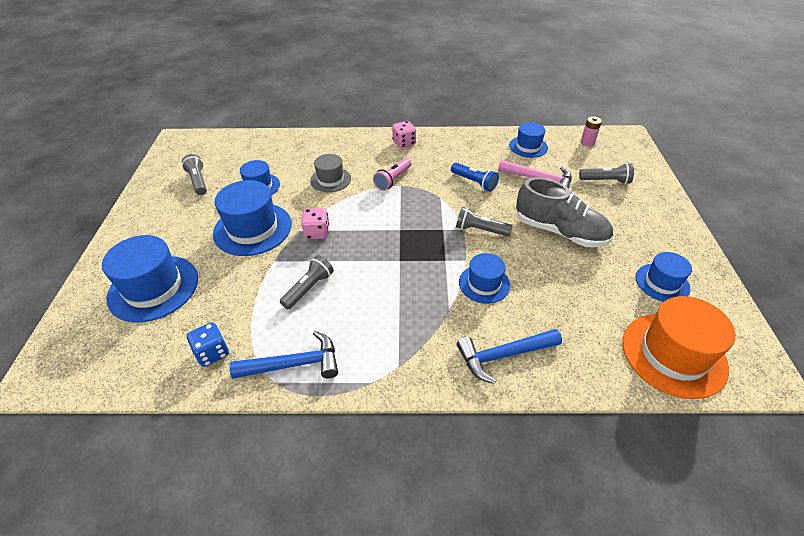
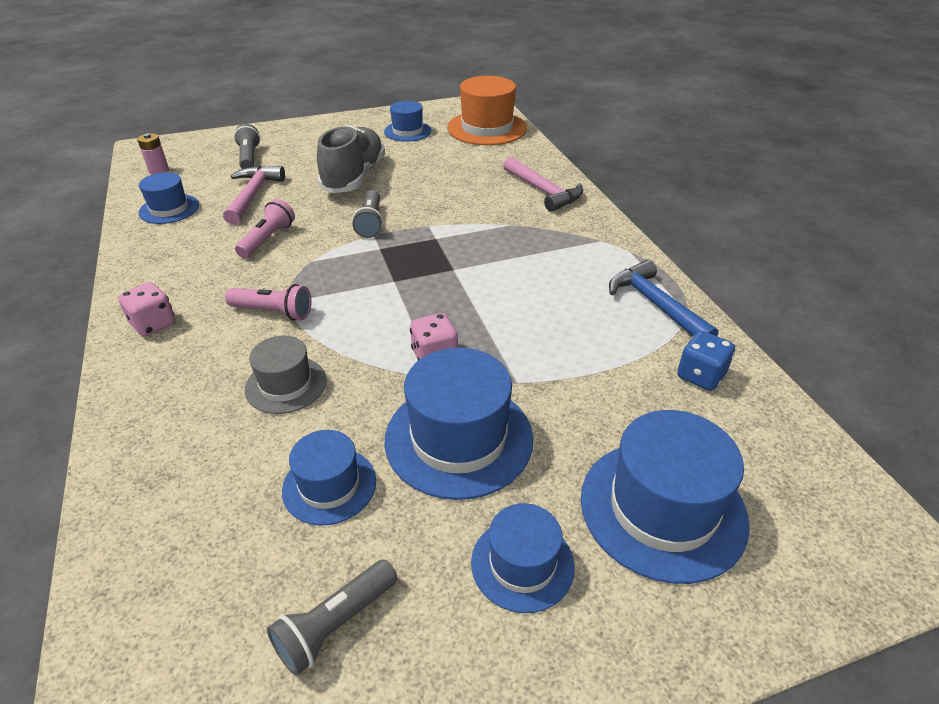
camera: 110 degrees left, 5 degrees down
(309, 288) = (545, 329): grey flashlight -> none
(474, 182) = (267, 239): blue flashlight -> pink flashlight
(484, 284) = (459, 210): blue hat -> blue hat (522, 564)
(503, 355) = (543, 191): blue hammer -> pink hammer

